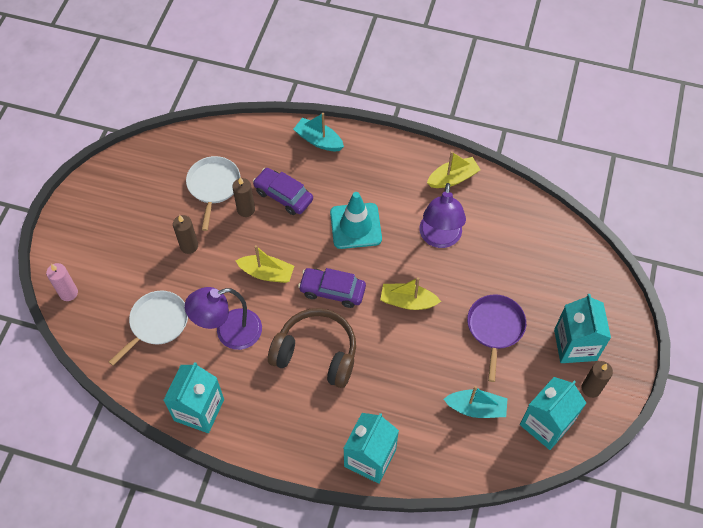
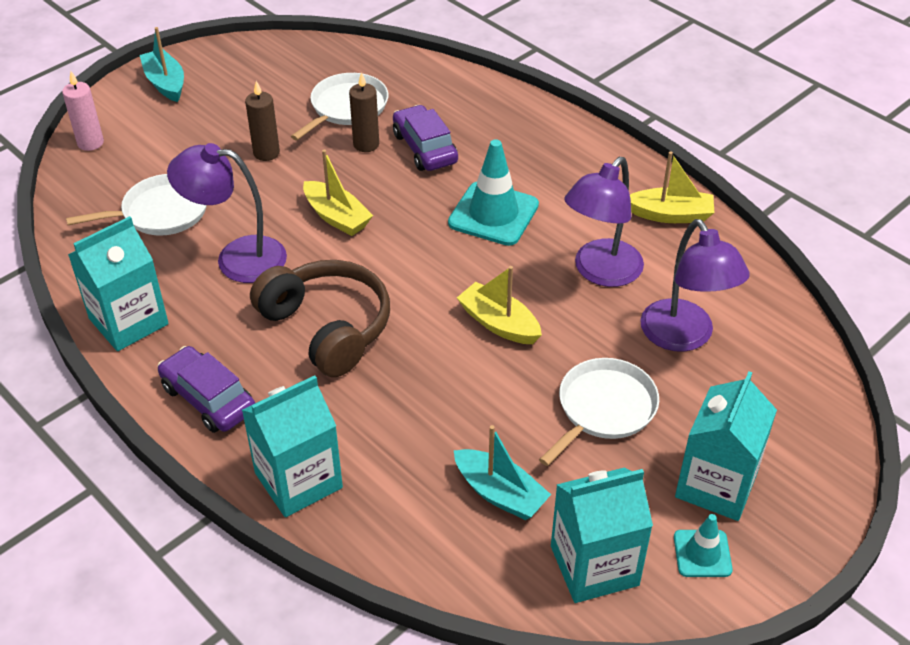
camera: 30 degrees right, 15 degrees down
(318, 140) = (516, 111): turquoise boat -> turquoise boat (165, 83)
(332, 291) = (405, 269): purple car -> purple car (208, 399)
(495, 328) = (603, 409): purple pan -> white pan
(508, 260) = (684, 337): none -> purple lamp
(591, 388) = (702, 553): brown candle -> turquoise traffic cone

